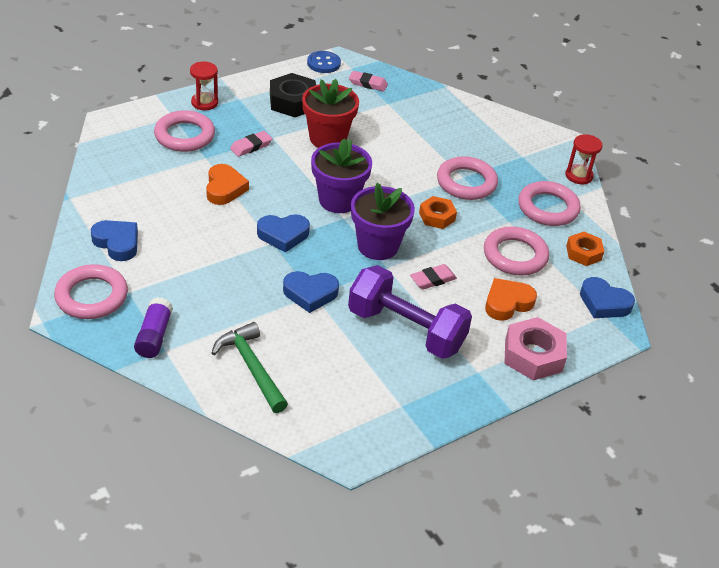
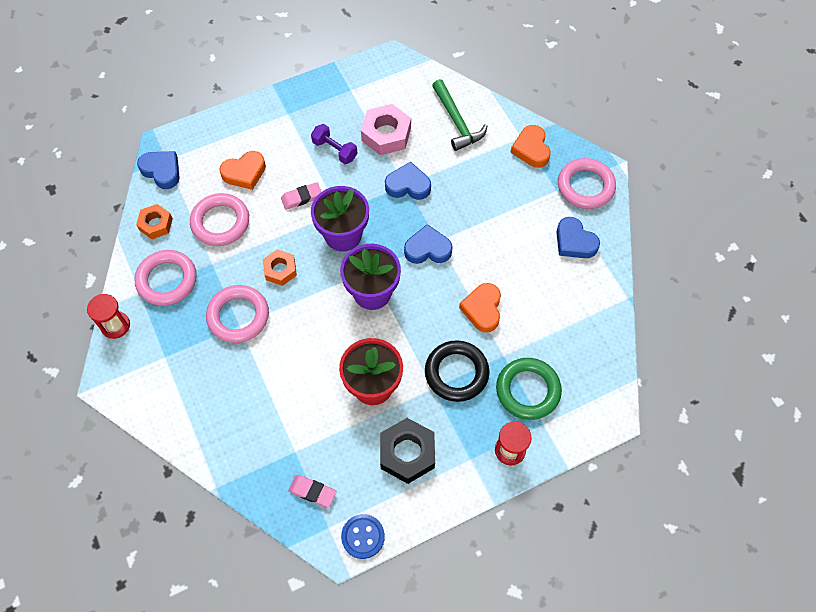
camera: 170 degrees left, 20 degrees up
(154, 336) = (531, 149): purple glue stick -> orange heart
(185, 135) = (528, 390): pink ring -> green ring
(251, 146) = (456, 373): pink eraser -> black ring
(406, 329) = (335, 150): purple dumbbell -> purple dumbbell, size x0.50
(533, 355) = (240, 125): pink nut -> pink nut (386, 134)

